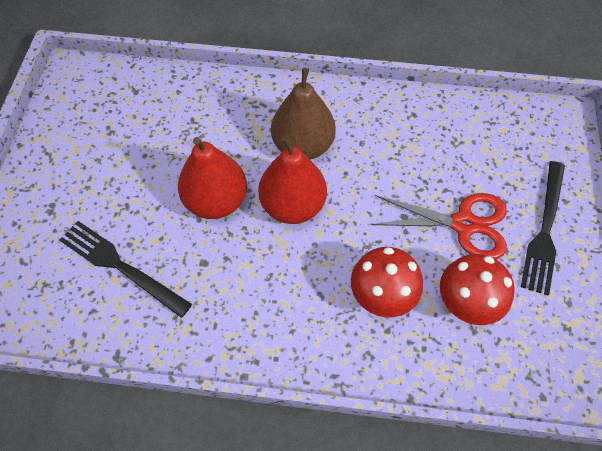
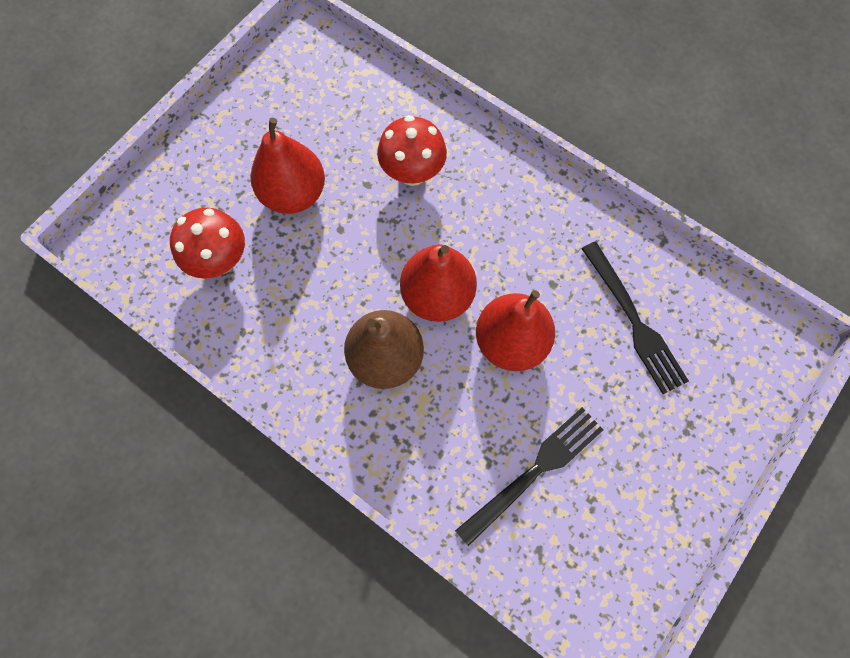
camera: 150 degrees left, 10 degrees up
(463, 224) = (294, 194): red scissors -> red pear
(465, 304) = (348, 133): red mushroom -> red mushroom (220, 260)
(544, 230) = (229, 152): black fork -> black fork (534, 471)

